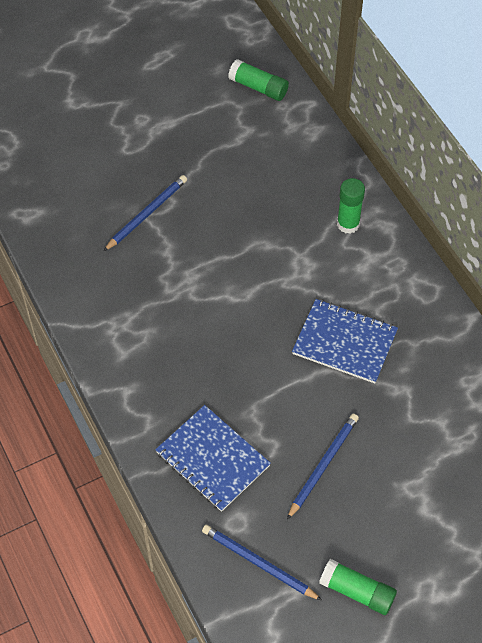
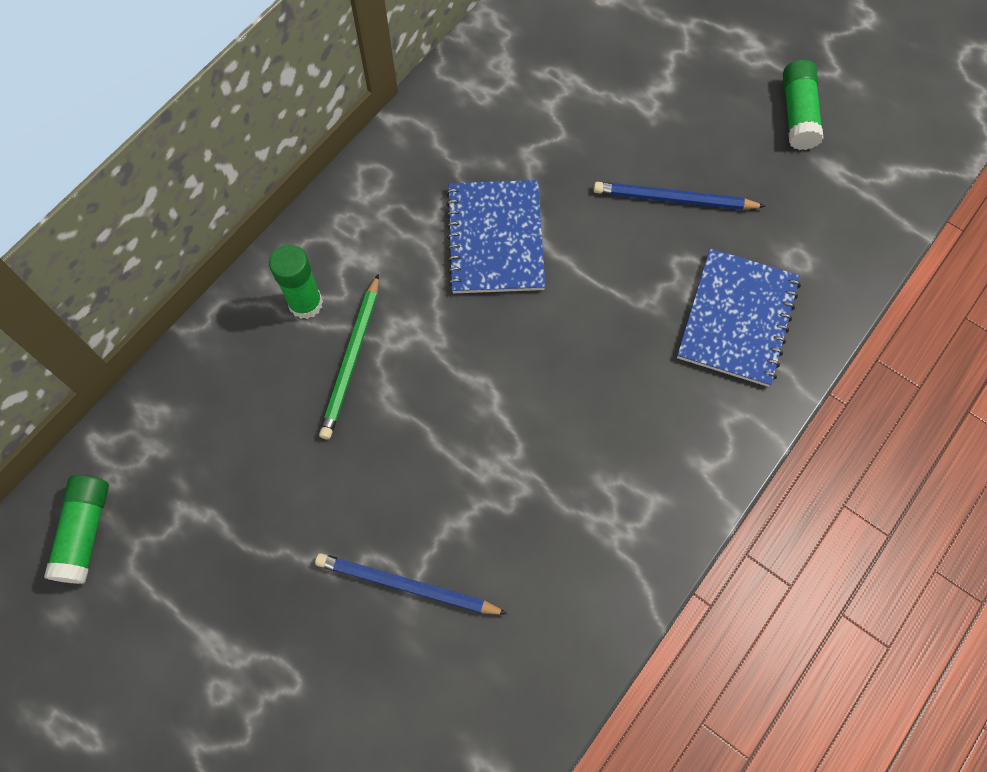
camera: 115 degrees left, 10 degrees up
(258, 563) = (829, 217): blue pencil -> none
(297, 234) = (352, 359): none -> green pencil

